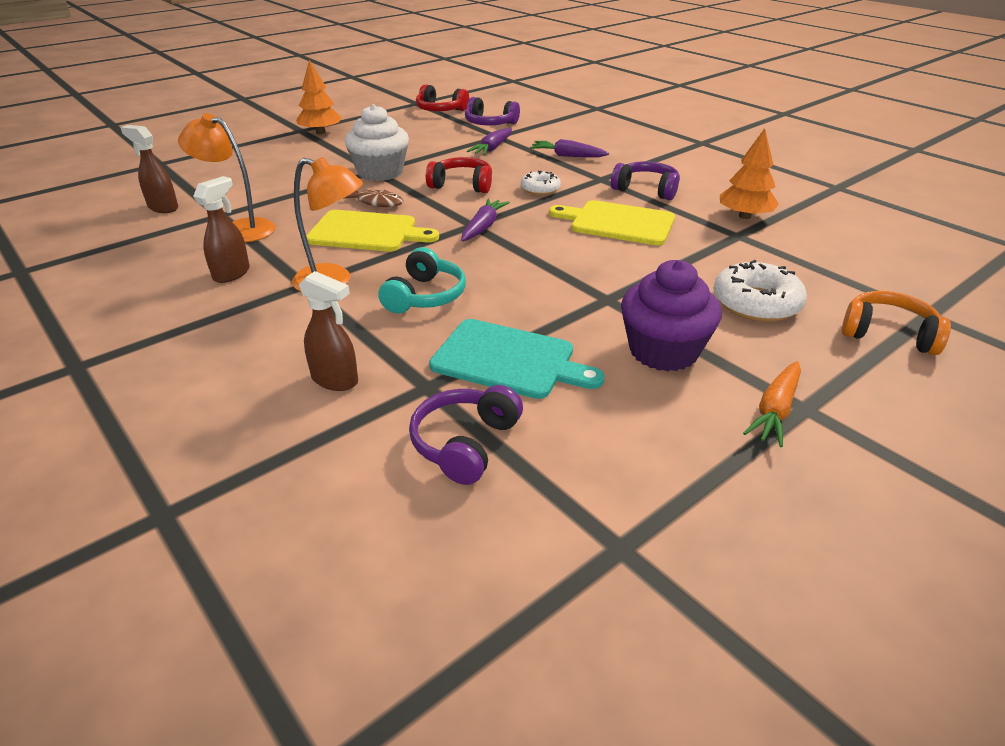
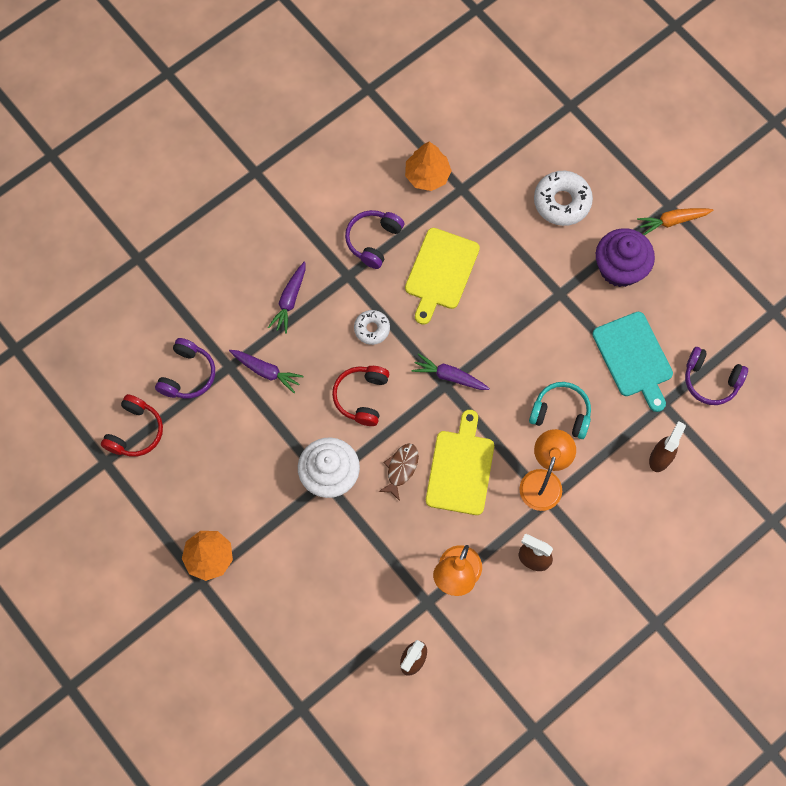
camera: 90 degrees left, 35 degrees up
(509, 360) = (634, 358): turquoise cutting board -> turquoise cutting board turned 135 degrees clockwise
(775, 410) = (672, 221): orange carrot -> orange carrot turned 135 degrees clockwise
(888, 334) = (594, 137): orange headphones -> none

